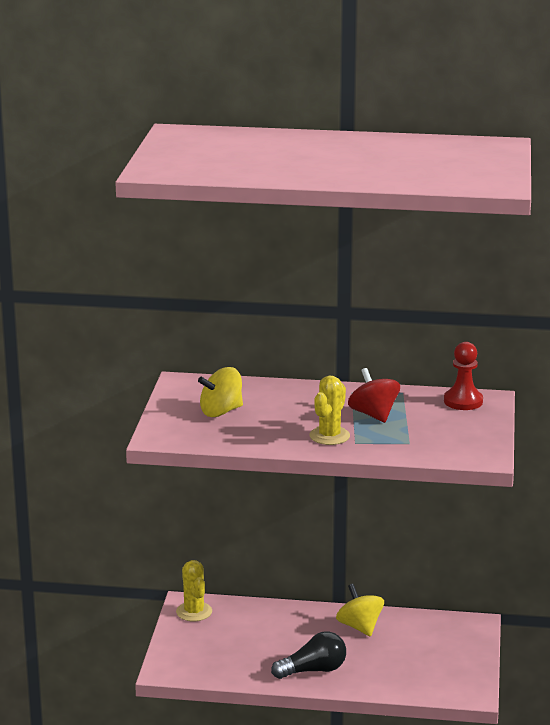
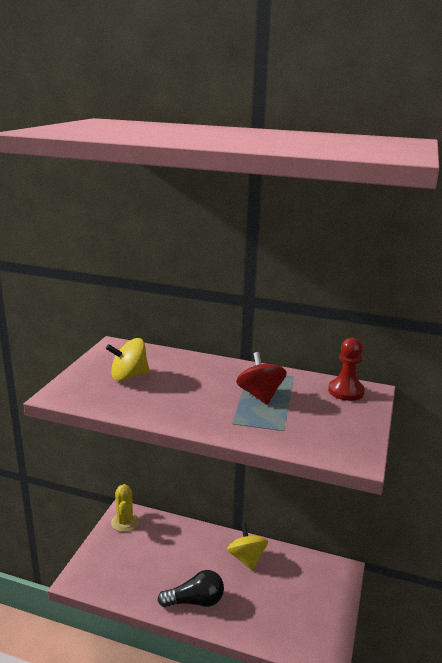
camera: 10 degrees right, 0 degrees up
(329, 436) = (211, 412): yellow cactus -> none

